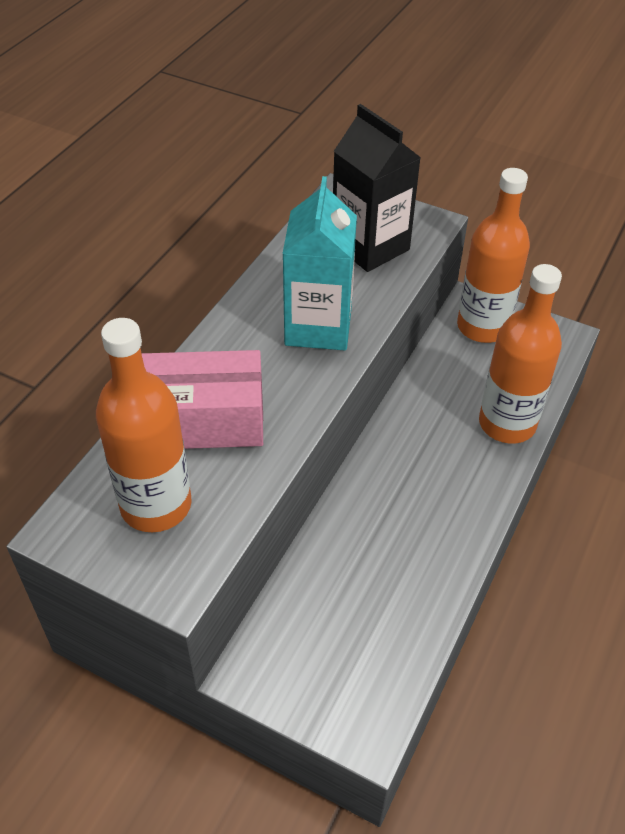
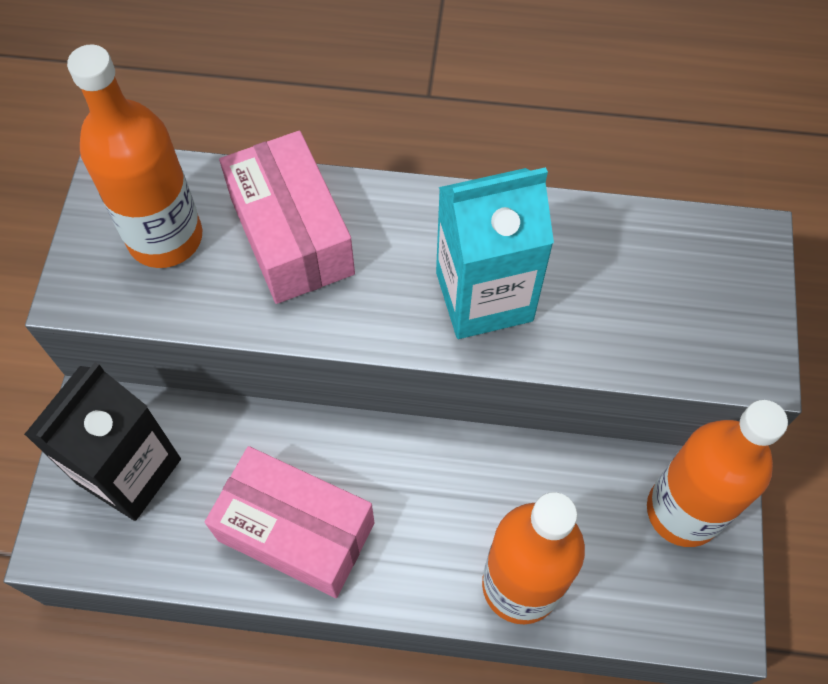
camera: 70 degrees right, 15 degrees up
(370, 246) = (662, 307): black carton -> black carton (129, 471)
(421, 545) = (296, 531): none -> pink box

